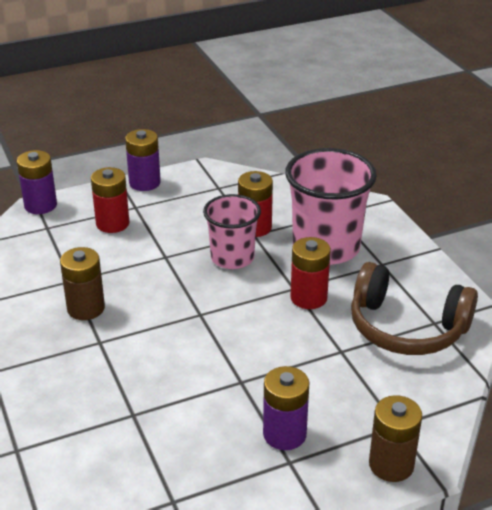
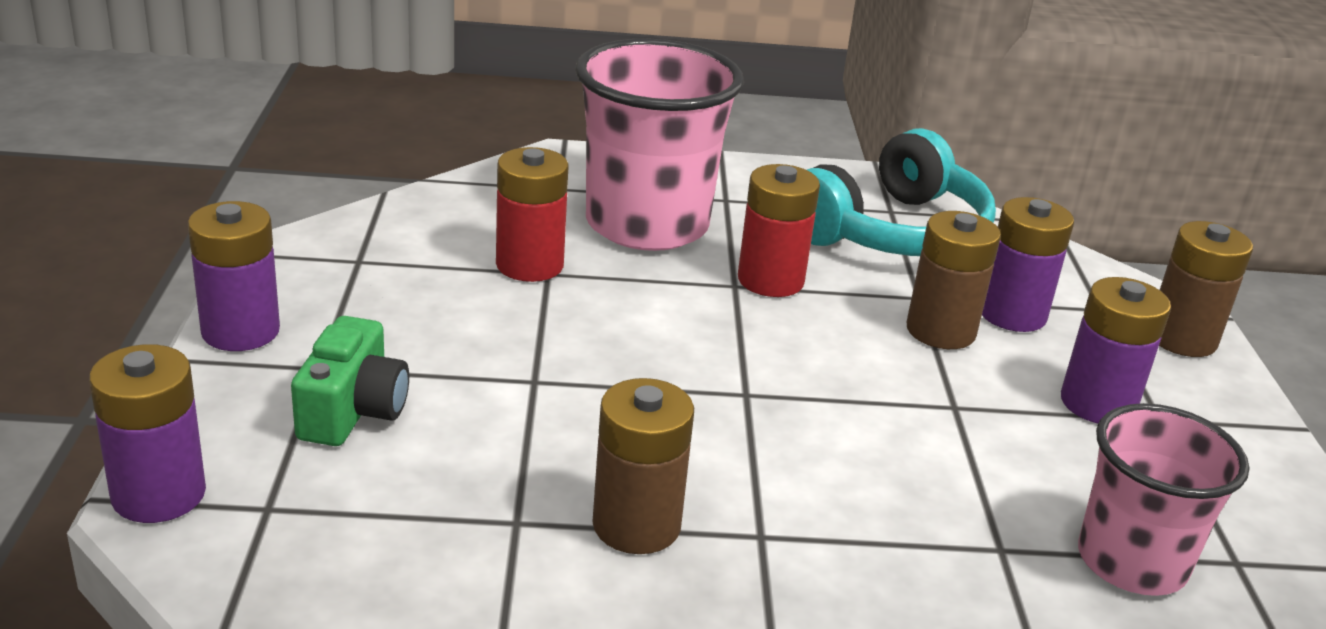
camera: 70 degrees left, 5 degrees down
(112, 223) = (353, 411): red battery -> green camera
(232, 258) = (602, 312): pink cup -> pink cup (1131, 562)
(310, 364) = (940, 331): none -> brown battery
(354, 389) = (1012, 314): none -> purple battery
(406, 328) = (892, 232): brown headphones -> turquoise headphones

